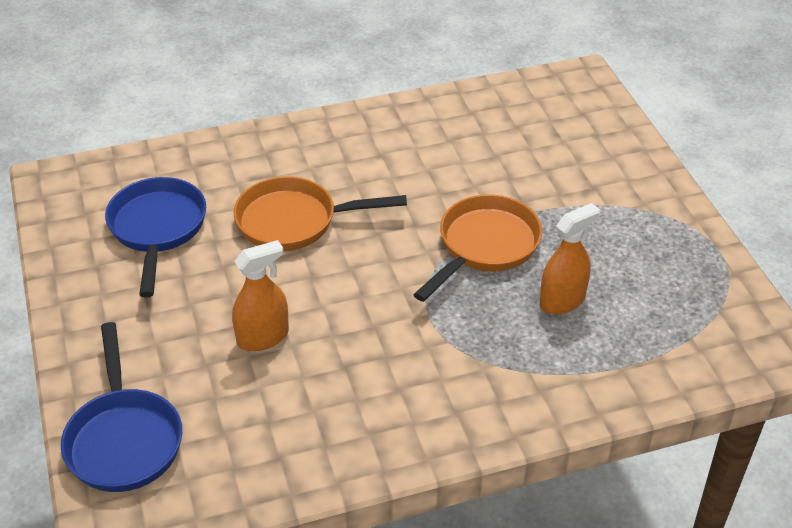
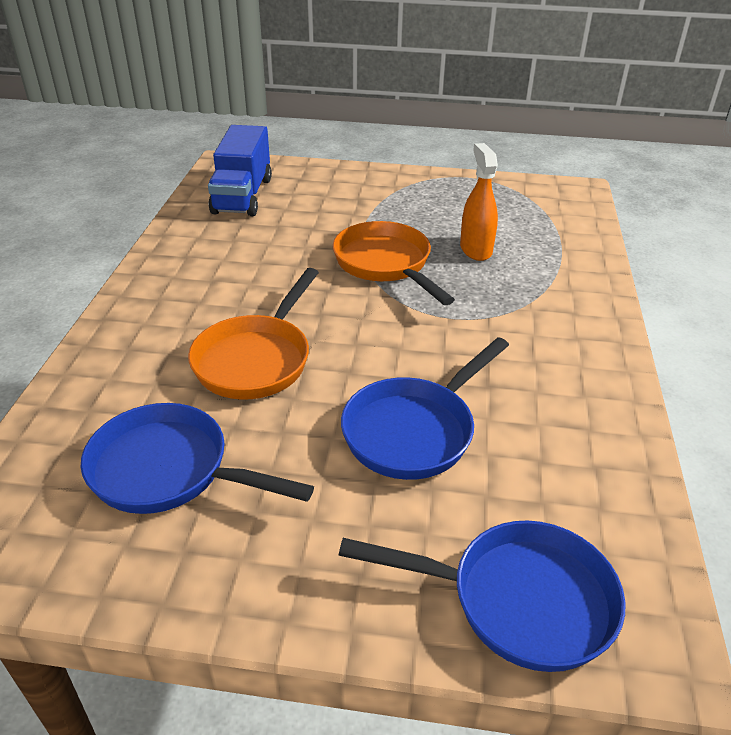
camera: 65 degrees left, 5 degrees down
(263, 337) = (414, 430): orange spray bottle -> blue pan
(530, 113) = (242, 196): none -> blue truck

